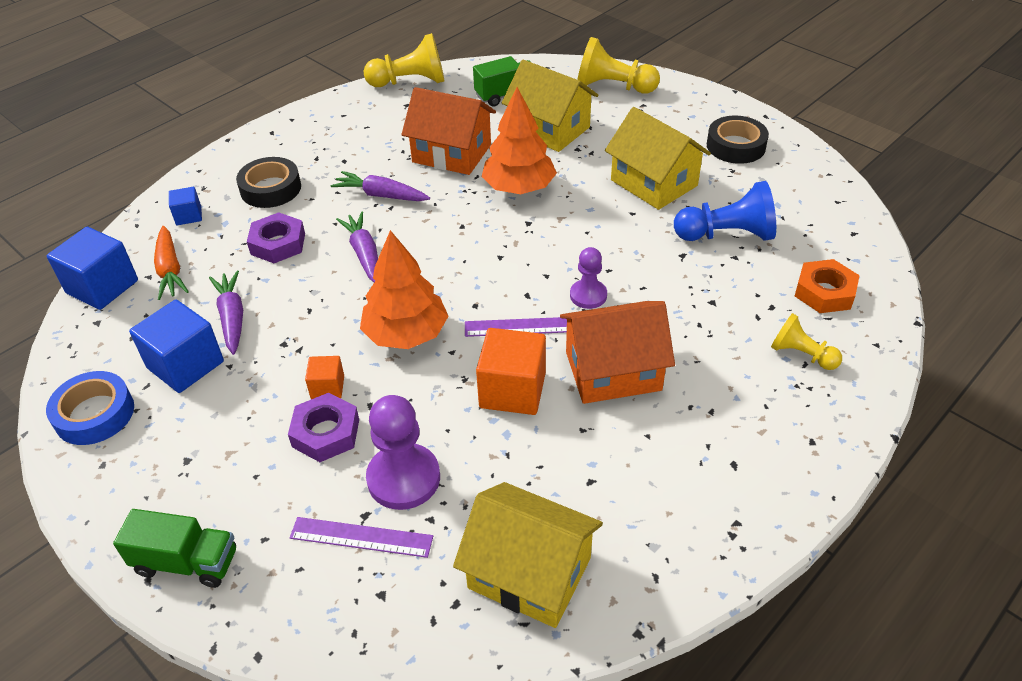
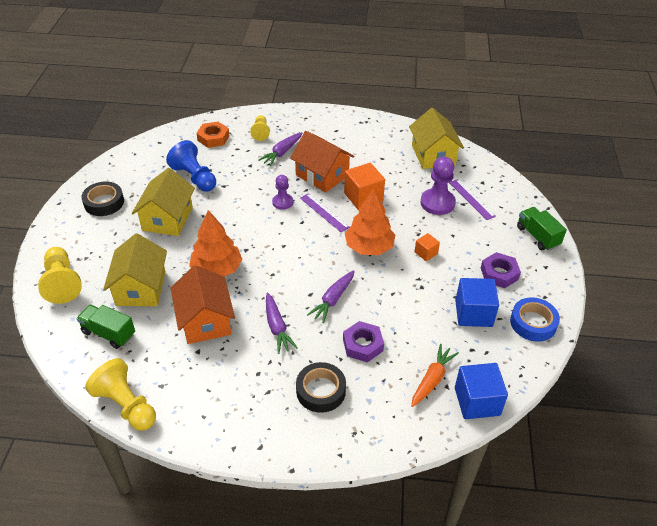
camera: 130 degrees left, 0 degrees up
(188, 216) = (385, 414): blue cube -> none
(232, 318) = (430, 320): purple carrot -> purple carrot (282, 153)
(326, 433) = (446, 237): purple nut -> purple nut (499, 273)

